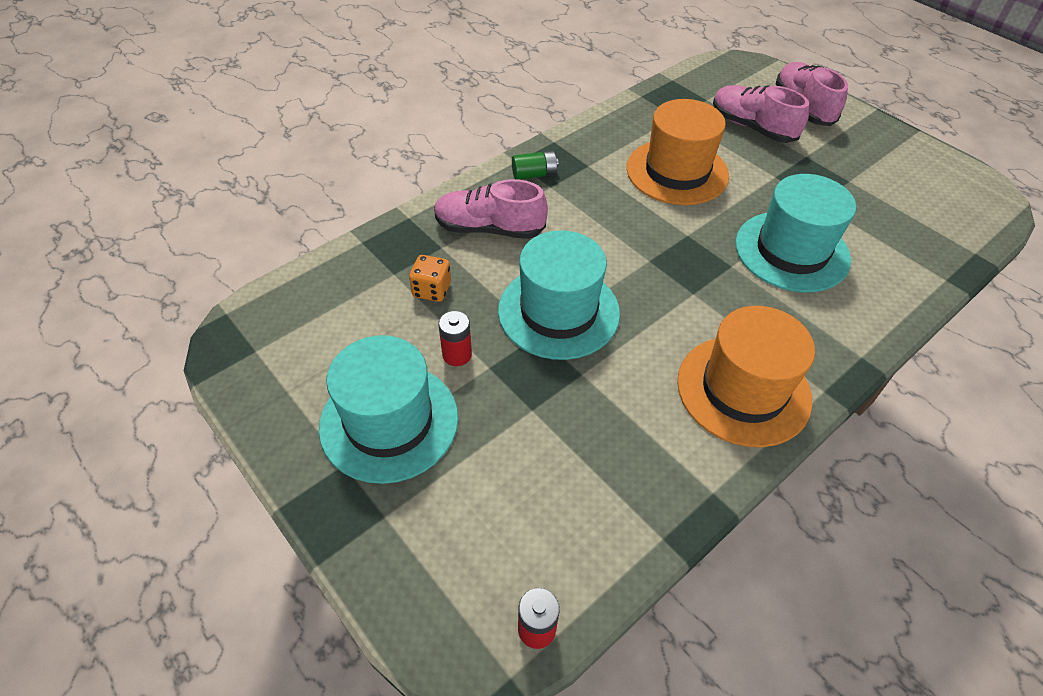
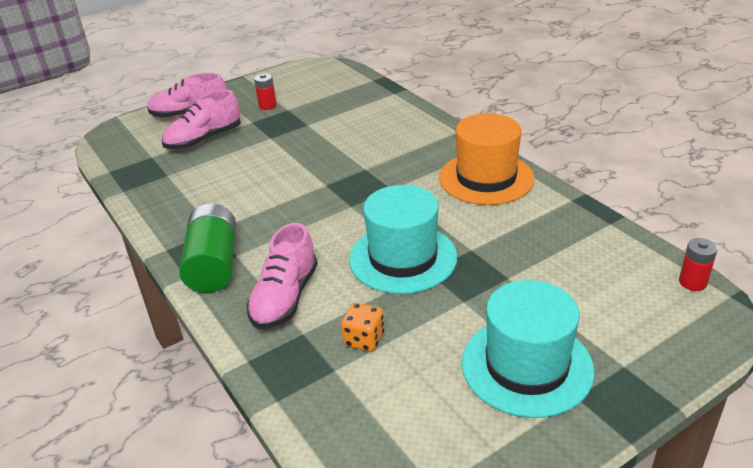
camera: 80 degrees left, 15 degrees down
(457, 355) = (449, 321): red battery -> red battery (267, 106)
(534, 174) = (213, 265): green battery -> green battery, size x1.96
(677, 172) = (245, 182): orange hat -> none
(792, 251) = (356, 142): turquoise hat -> none

